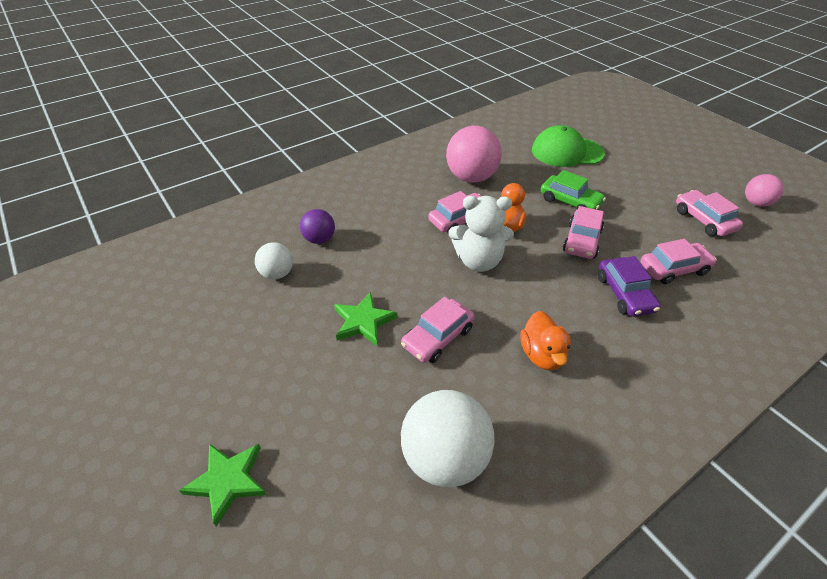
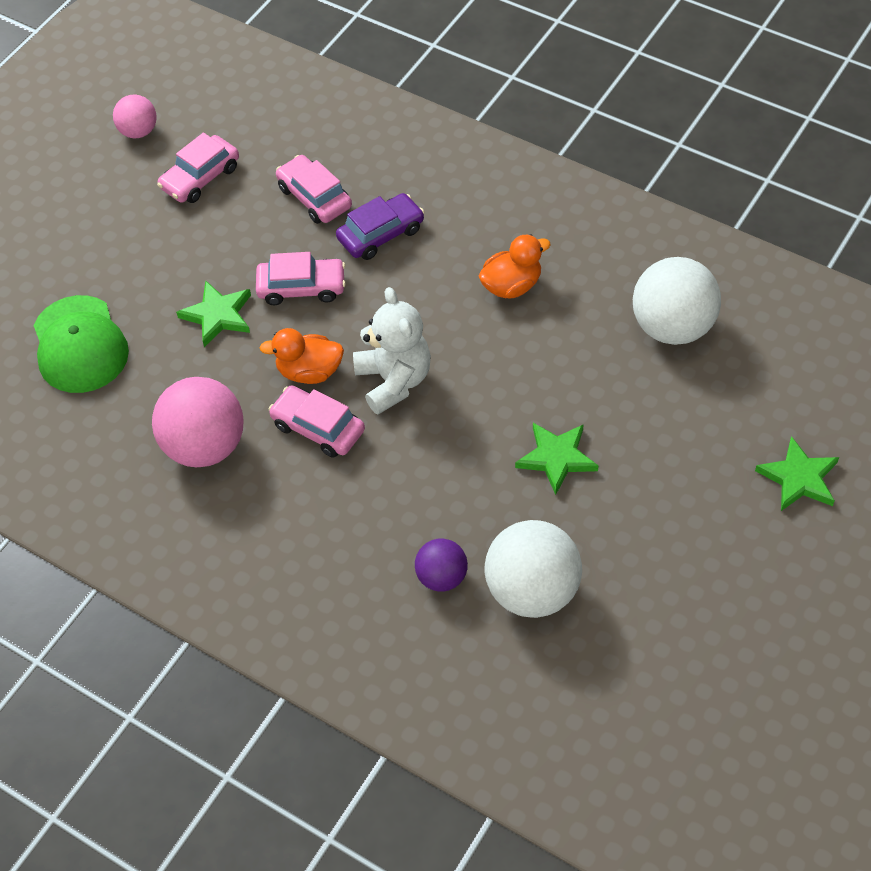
camera: 110 degrees left, 10 degrees up
(277, 274) = (532, 591): white ball -> white ball, size x1.80
(438, 337) = (539, 380): pink car -> none
(570, 201) = (218, 315): green car -> green star

